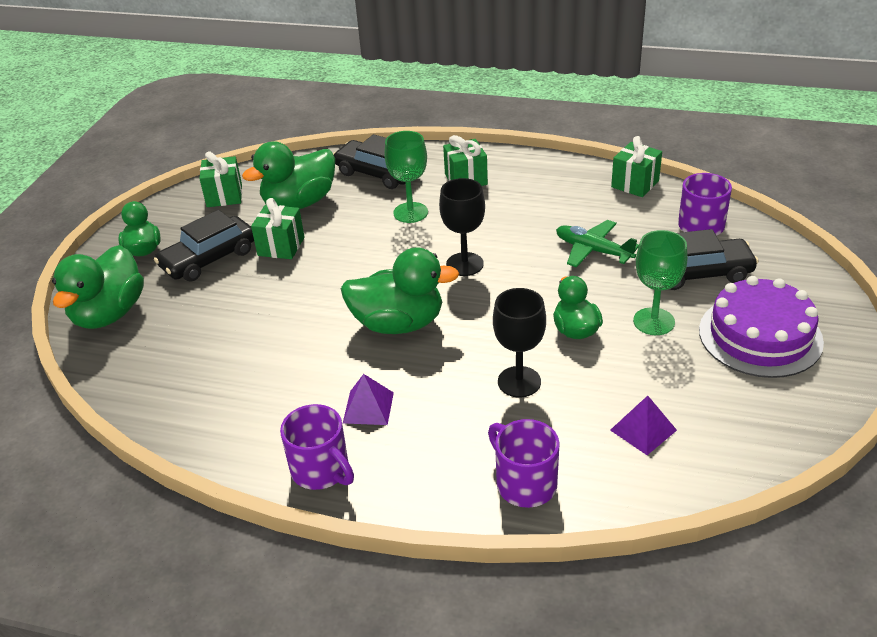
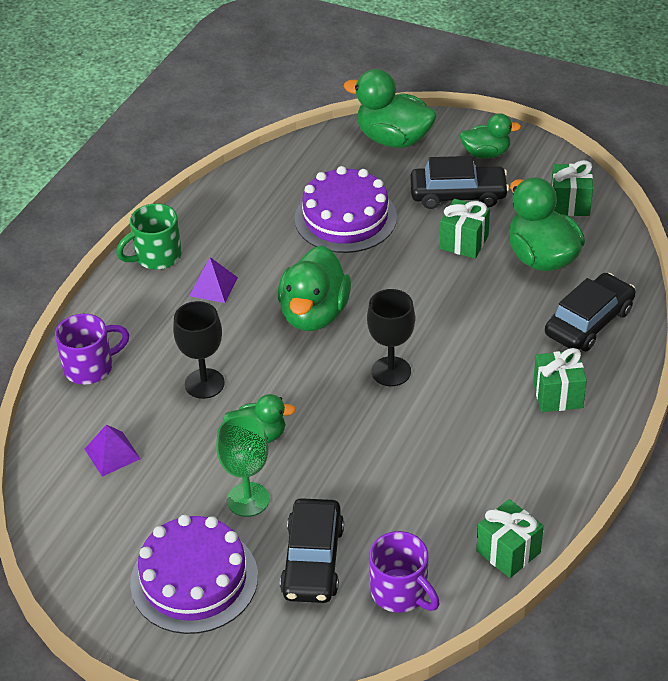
camera: 100 degrees right, 5 degrees up
(209, 258) = (458, 195): black car -> black car turned 120 degrees clockwise
(245, 327) = (345, 218): none -> purple cake
(322, 470) = (156, 257): purple mug -> green mug
(410, 212) = (499, 341): green goblet -> none
(593, 250) = (382, 479): green plane -> none

